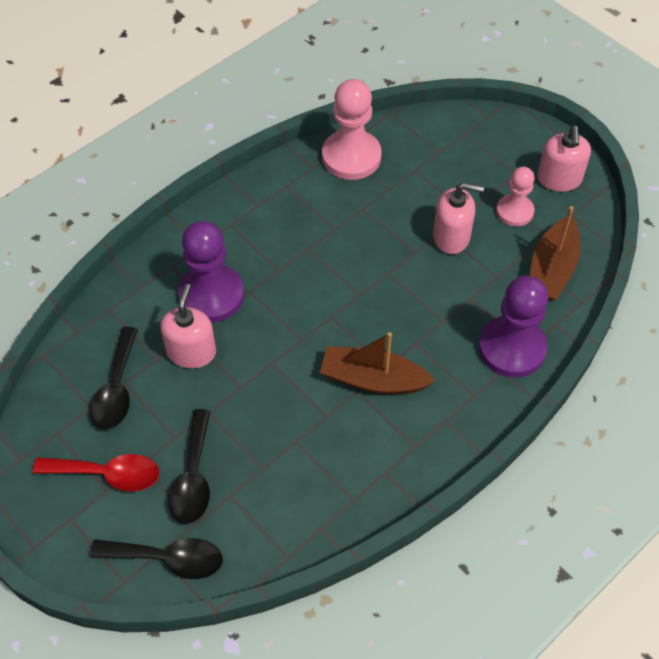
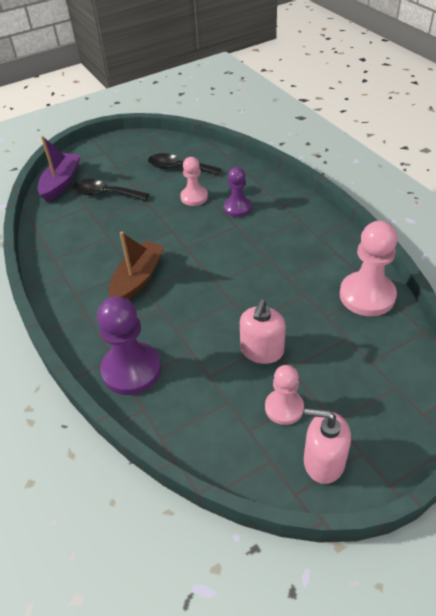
camera: 105 degrees right, 10 degrees down
(107, 474) = (123, 164): red spoon -> none
(168, 559) = (61, 183): black spoon -> purple boat
(191, 352) = (194, 197): pink soap dispenser -> pink pawn
(211, 295) = (237, 208): purple pawn -> purple pawn, size x0.61
(552, 269) = (205, 422): brown boat -> none

